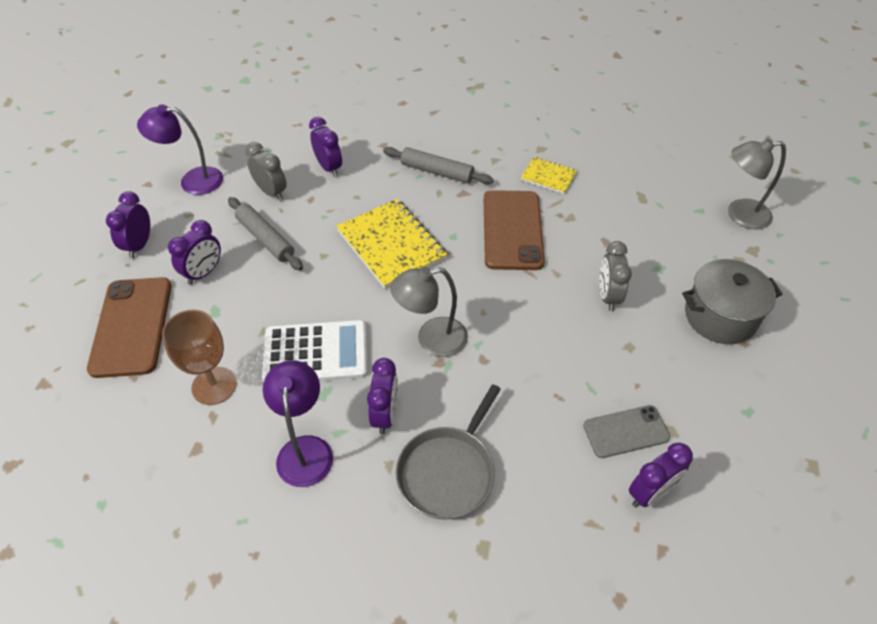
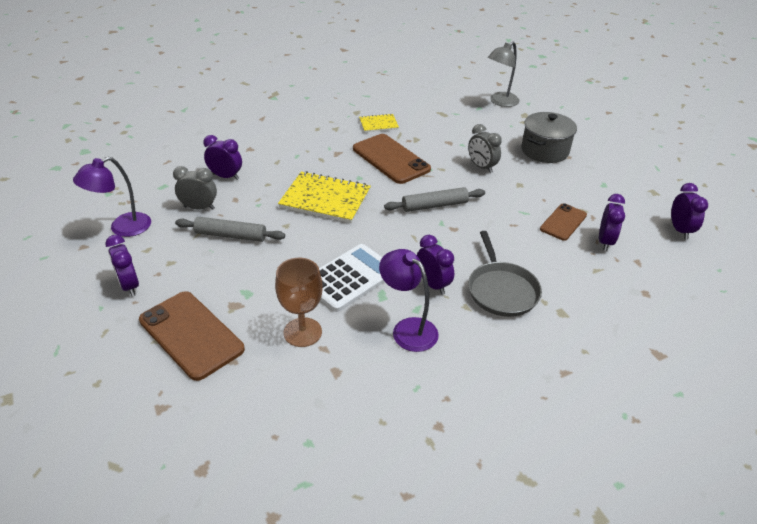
camera: 40 degrees left, 10 degrees down
(204, 273) = (208, 276): purple clock -> purple clock (680, 230)
(431, 339) = (412, 234): grey lamp -> none
(437, 172) = (306, 149): grey rolling pin -> grey rolling pin (434, 206)
(626, 431) = (563, 222): grey phone -> brown phone

